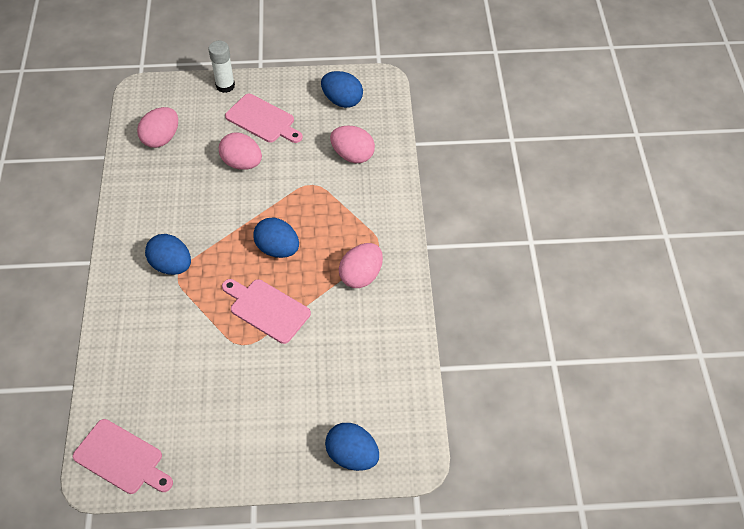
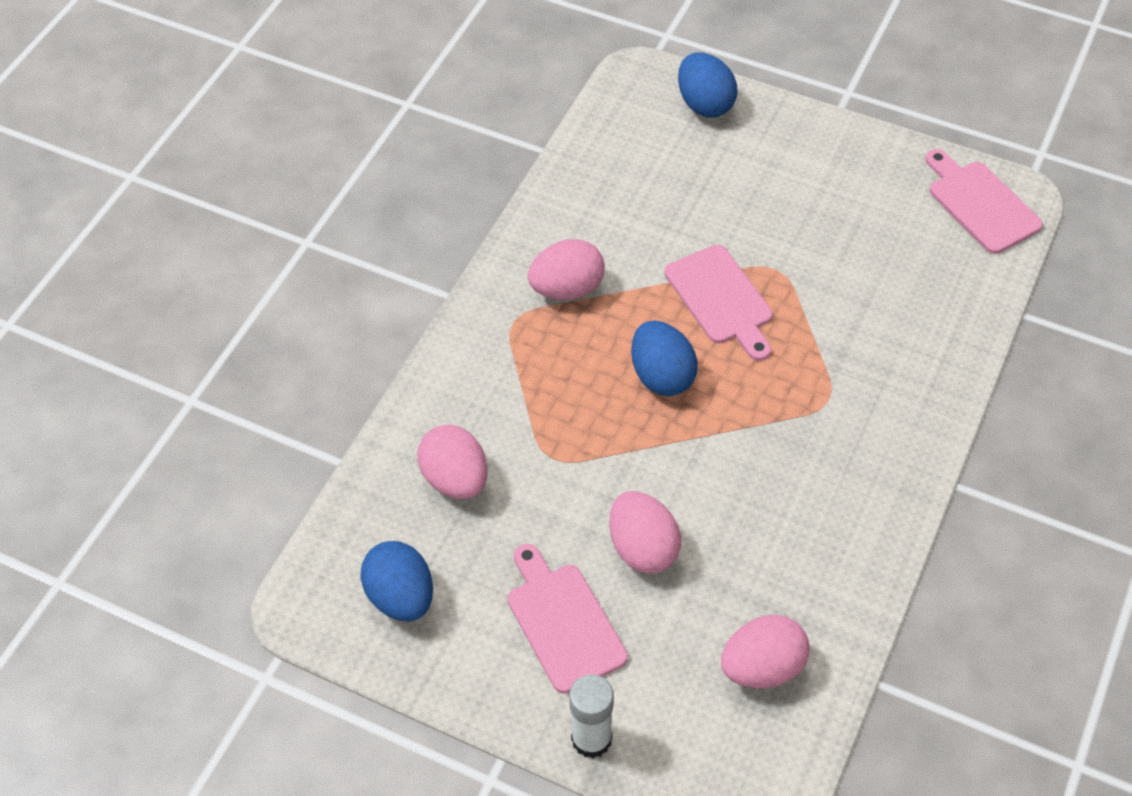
camera: 150 degrees left, 0 degrees up
(171, 265) = (831, 418): blue egg -> none

